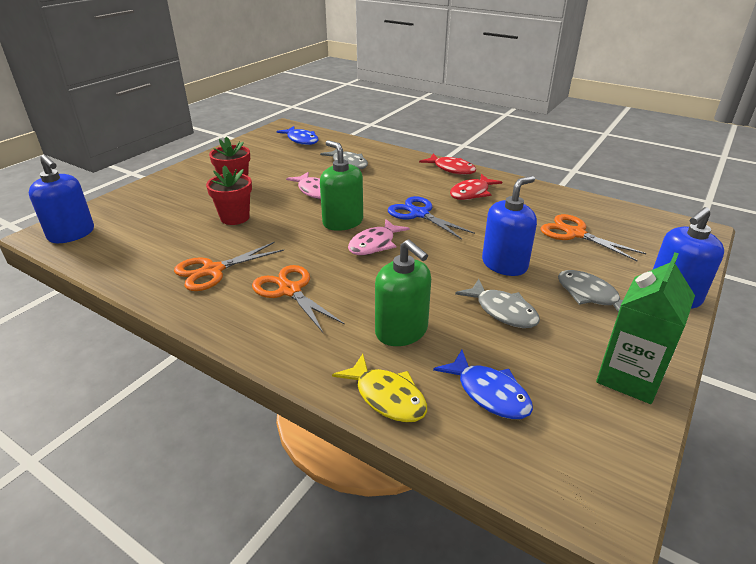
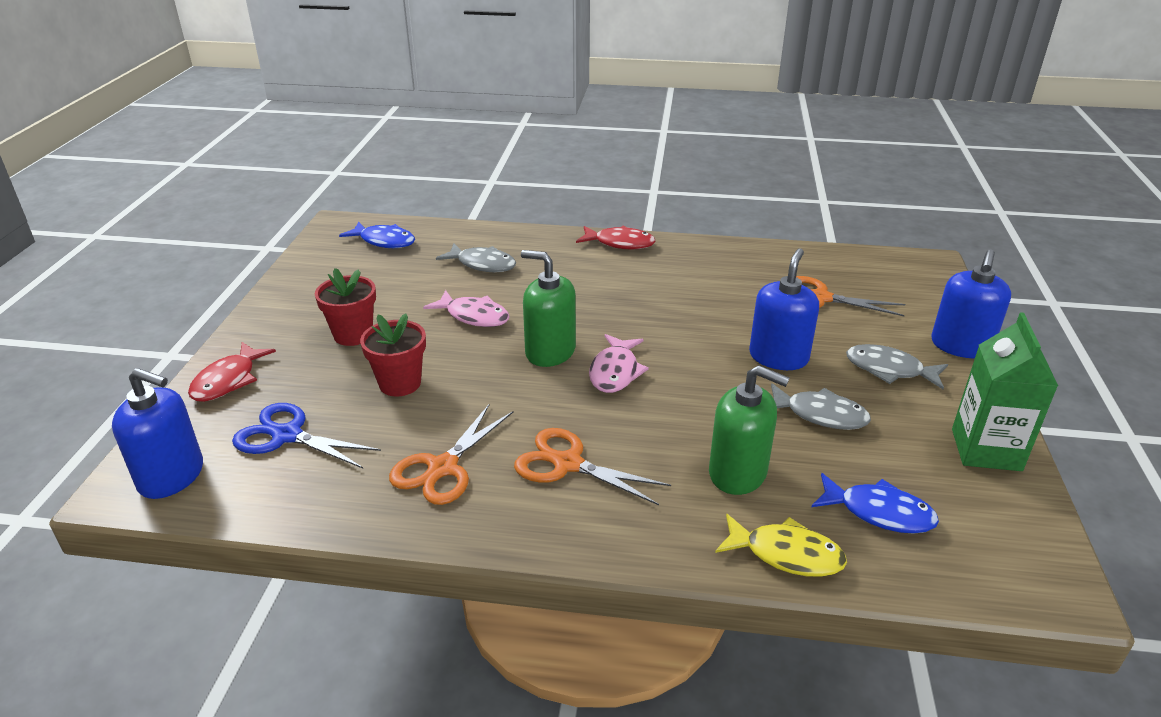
camera: 25 degrees left, 0 degrees up
(419, 214) = (633, 316): blue scissors -> blue scissors (287, 435)
(471, 193) = (670, 272): red fish -> red fish (228, 380)

